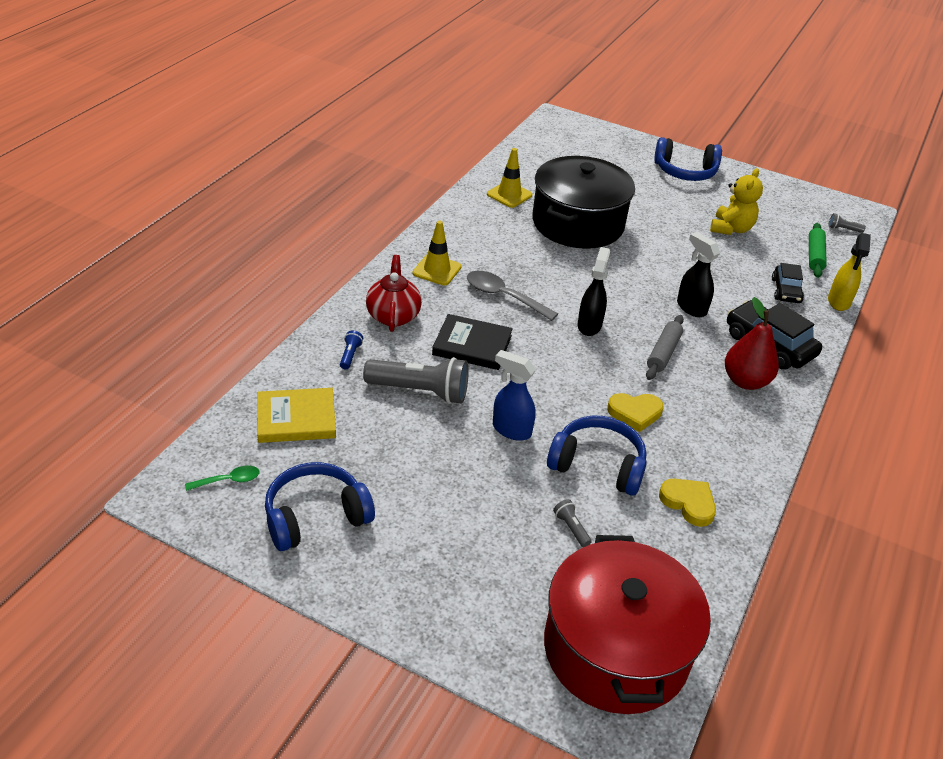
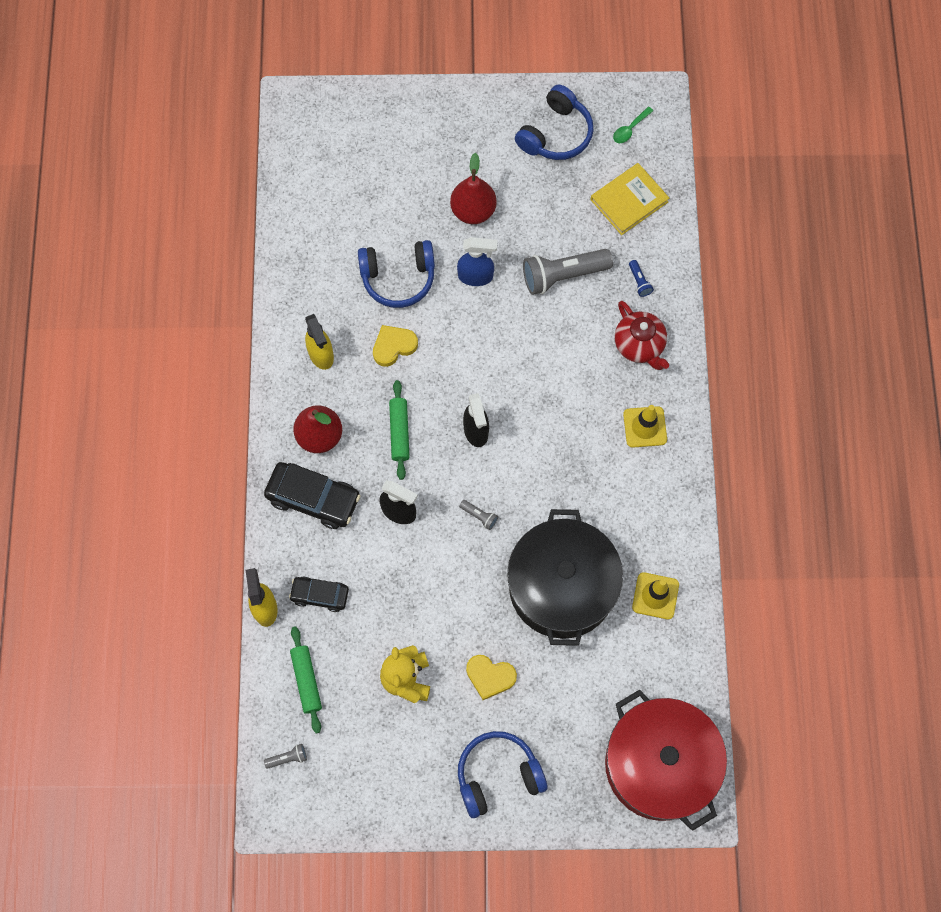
camera: 155 degrees right, 30 degrees up
(472, 345) = (556, 348): black book -> none
(472, 487) = (473, 211): none -> red pear
(504, 296) = (567, 426): grey spoon -> none
(571, 528) = (391, 214): grey flashlight -> grey flashlight (479, 516)
(616, 649) = (325, 144): red pot -> red pot (659, 764)
(663, 353) = (399, 432): grey rolling pin -> green rolling pin
(688, 503) = (321, 279): yellow heart -> yellow heart (490, 676)
(717, 439) = (321, 355): none -> yellow spray bottle
(786, 291) = (320, 595): black car -> black car turned 60 degrees counterclockwise

